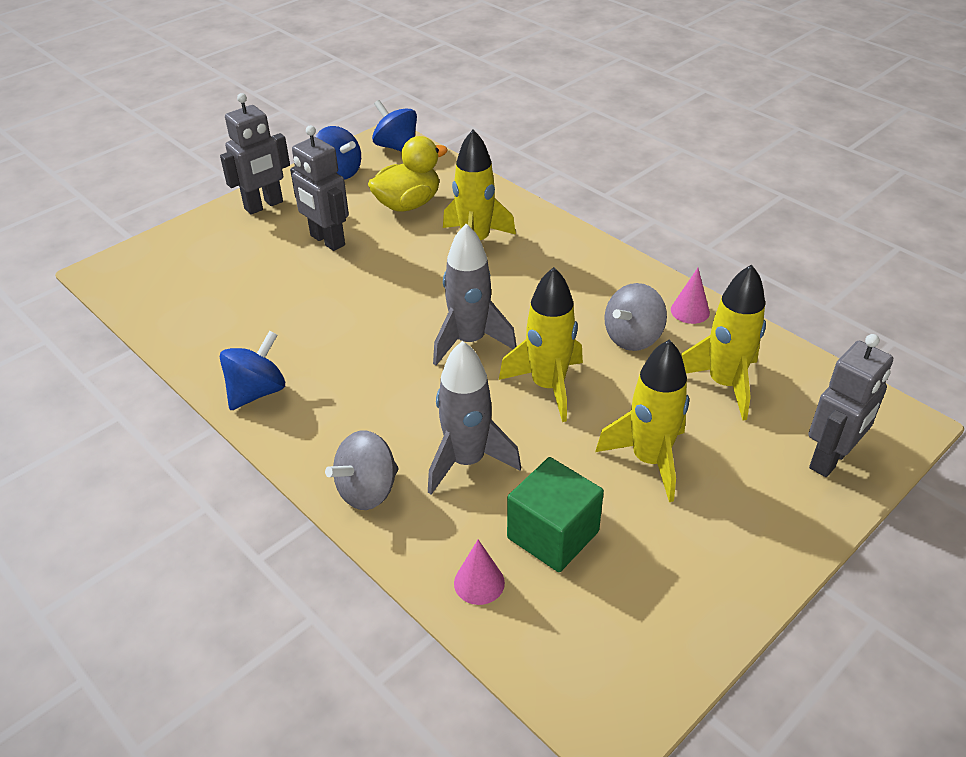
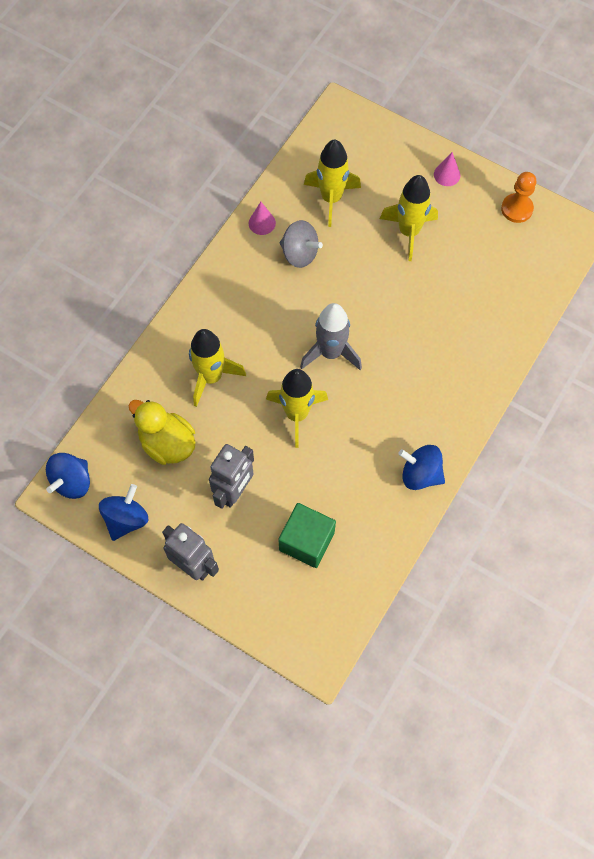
camera: 105 degrees left, 25 degrees up
(367, 490) = (481, 376): grey spinning top -> none
(467, 461) = (441, 328): grey rocket -> none
(479, 582) = (523, 301): pink cone -> pink cone (447, 175)
(548, 386) = (362, 296): yellow rocket -> yellow rocket (296, 414)
(553, 535) = (480, 272): green cube -> green cube (306, 541)
(675, 625) = (516, 209): none -> orange pawn
(830, 459) = (380, 144): grey robot -> none

